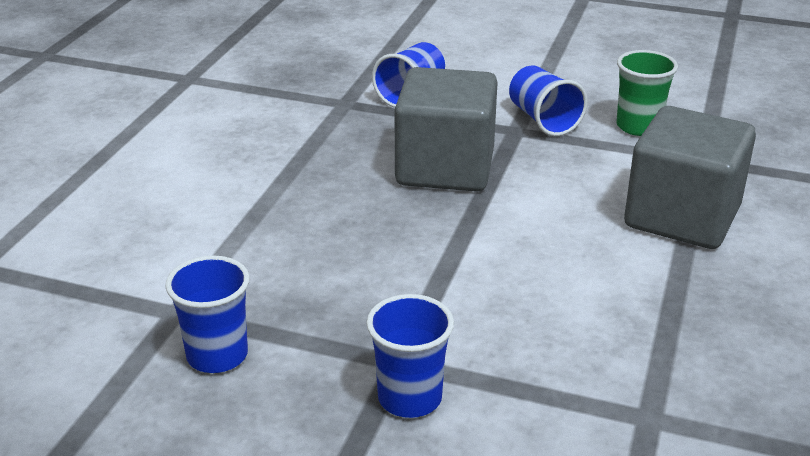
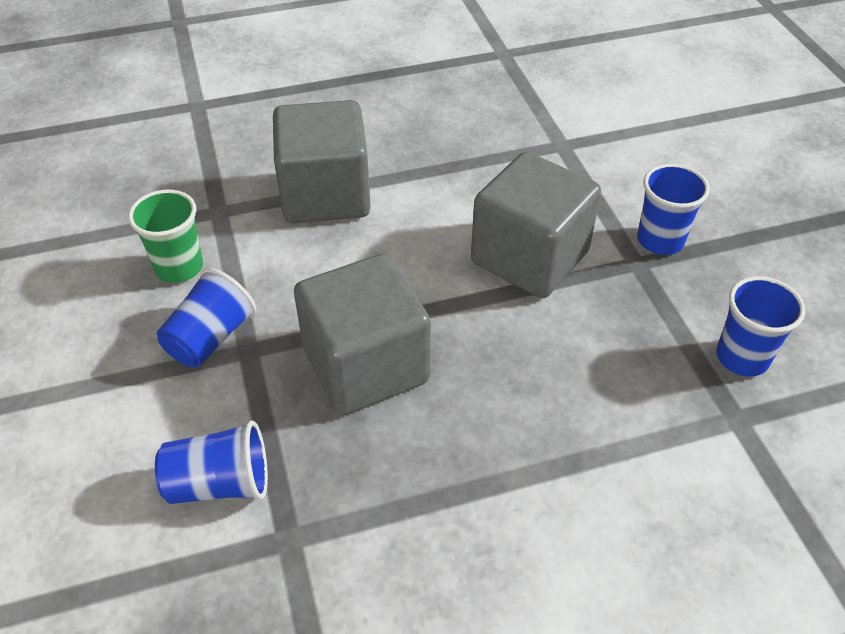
camera: 125 degrees left, 15 degrees up
(477, 295) = (529, 257): none -> grey cube

